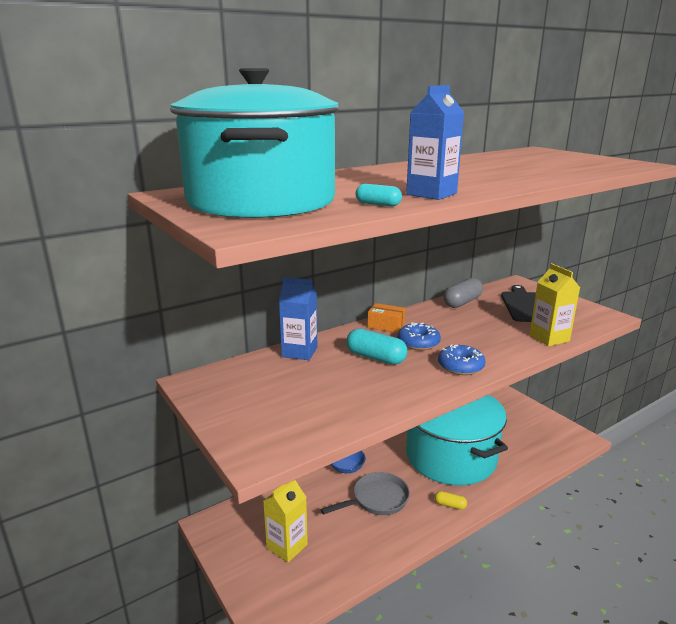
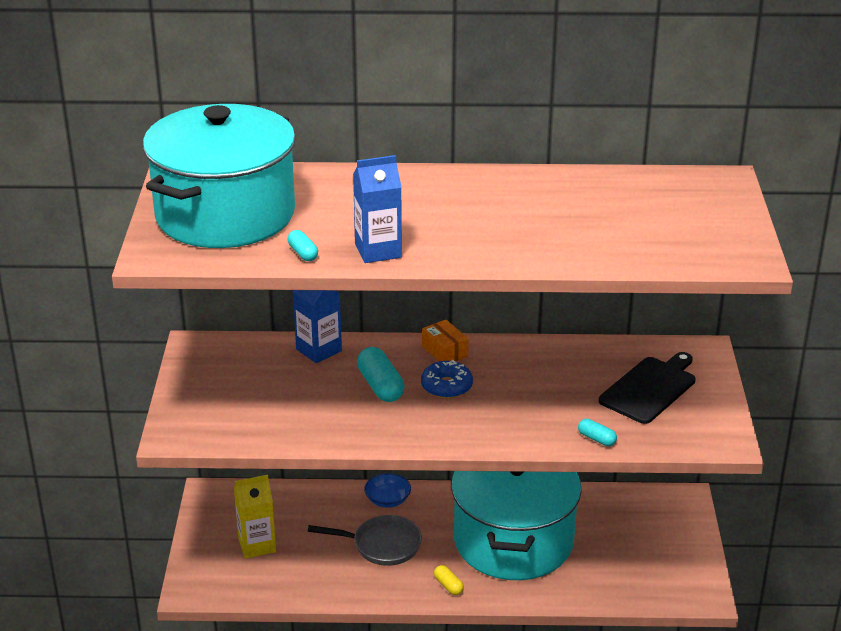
camera: 35 degrees right, 10 degrees up
(460, 366) = (447, 430): blue donut -> none
(462, 302) = (579, 353): grey capsule -> none
(549, 338) = (596, 439): yellow carton -> turquoise capsule

